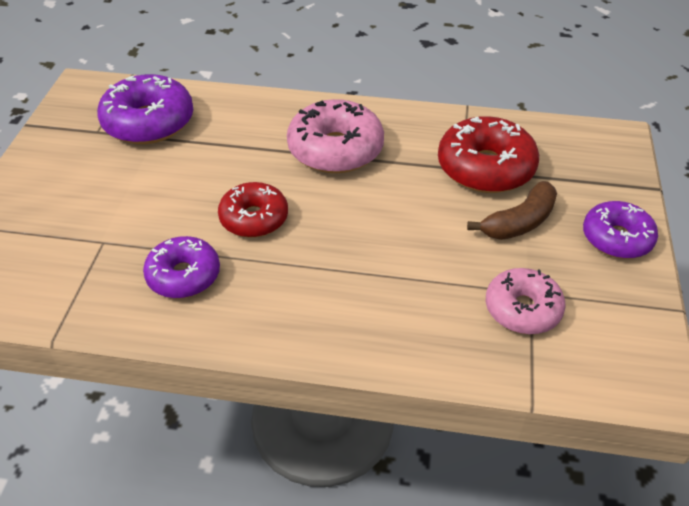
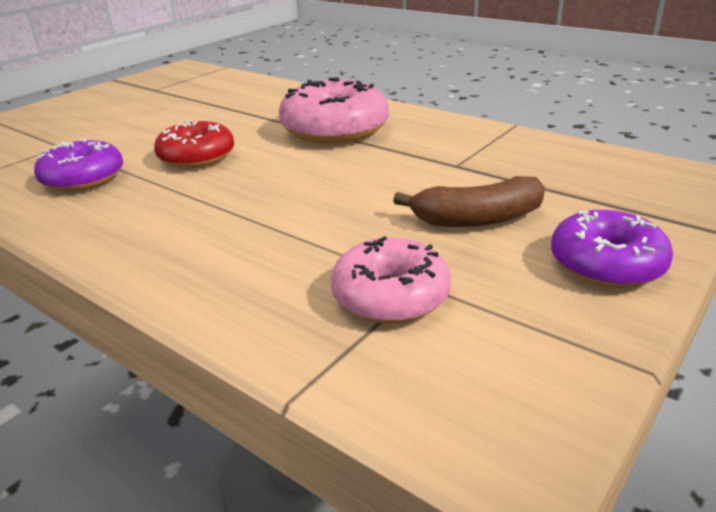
camera: 30 degrees right, 15 degrees down
(148, 122) = (199, 90): purple donut -> none
(485, 168) = (484, 169): red donut -> none

